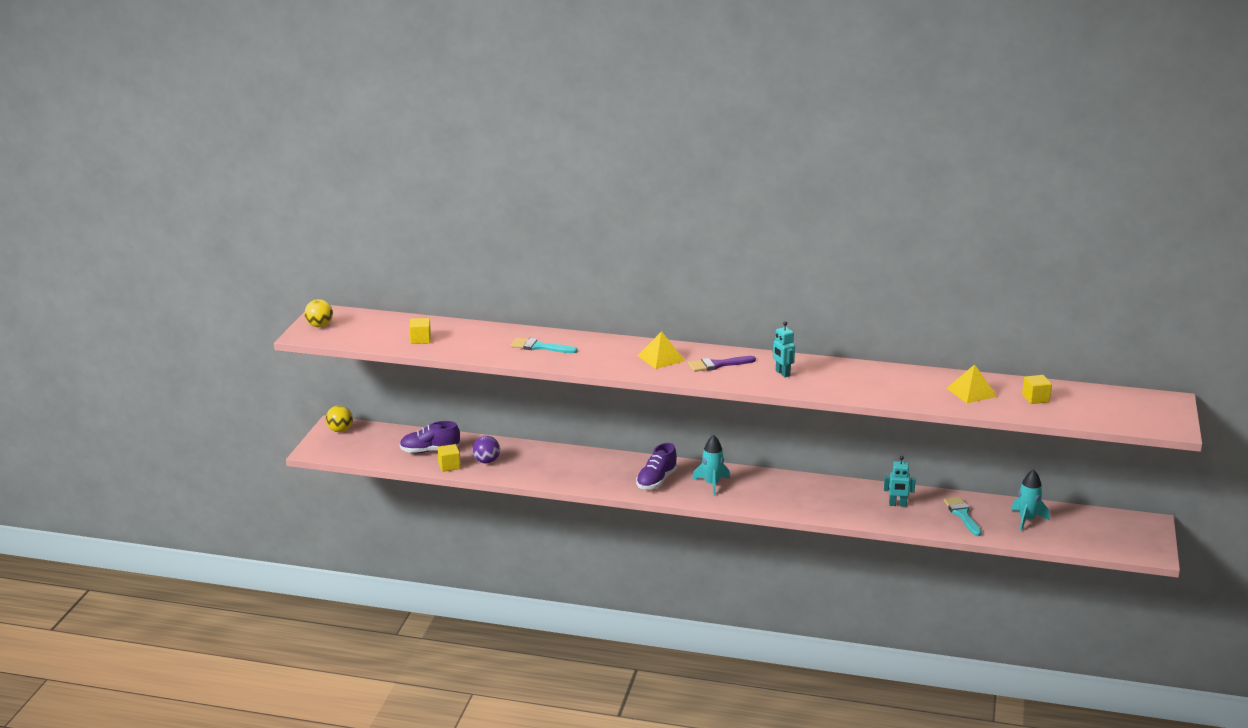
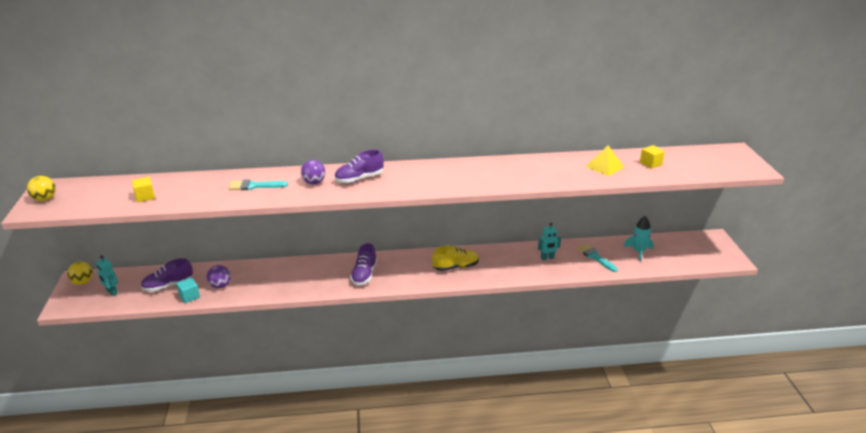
camera: 20 degrees left, 5 degrees up
(449, 466) = (189, 296): yellow cube -> turquoise cube
(607, 354) = (314, 182): none -> purple ball
(661, 358) = (359, 179): yellow pyramid -> purple shoe
(712, 484) = (407, 269): turquoise rocket -> none
(717, 365) = (407, 177): purple brush -> none
(773, 493) = (456, 267): none -> yellow shoe
(782, 373) = (460, 175): turquoise robot -> turquoise robot (111, 292)

